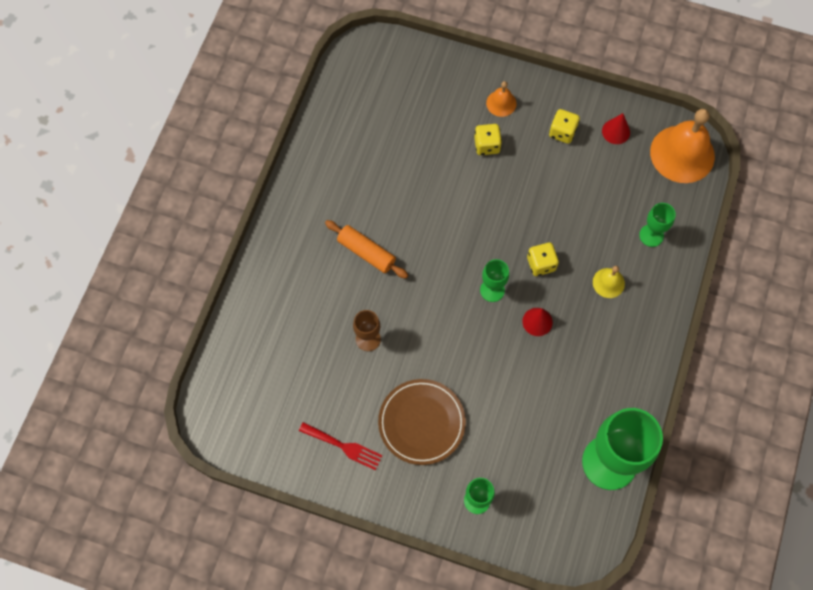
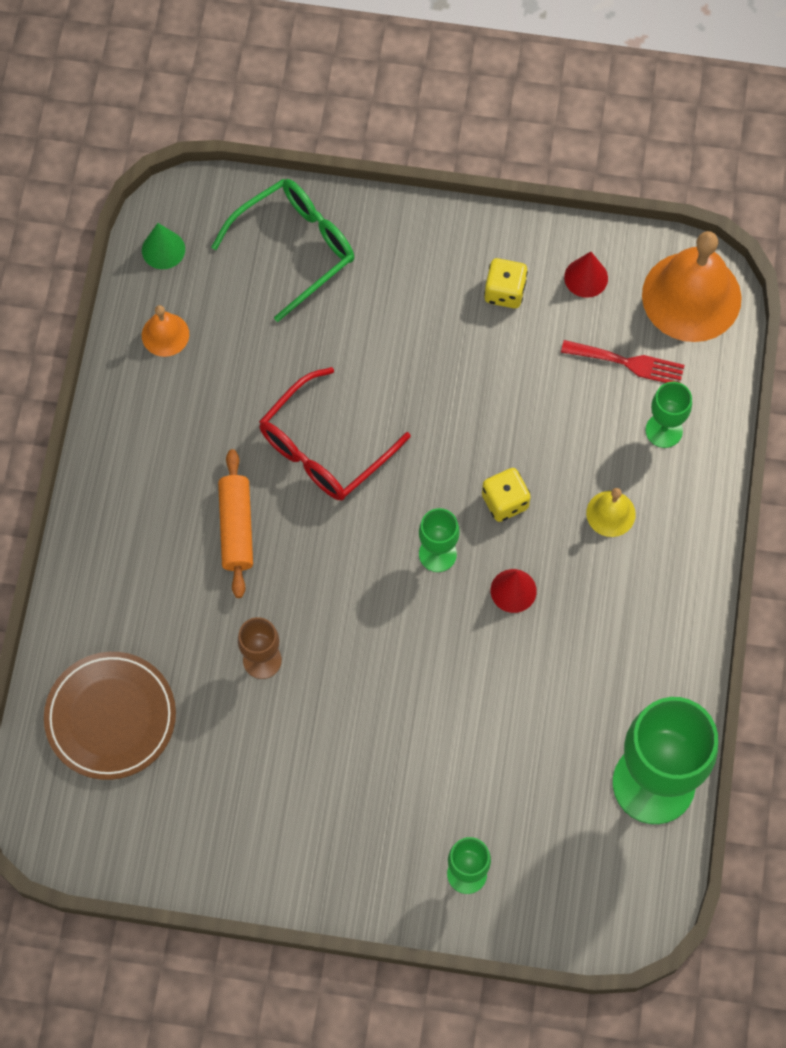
camera: 10 degrees left, 0 degrees up
(344, 447) = (254, 828): red fork -> red fork (628, 363)
(351, 73) = (163, 249): none -> green cone
(366, 252) = (236, 528): orange rolling pin -> orange rolling pin turned 60 degrees clockwise
(421, 423) = (365, 772): brown plate -> brown plate (111, 717)
(431, 211) = (324, 448): none -> red glasses
(434, 85) = (295, 248): none -> green glasses
(487, 145) = (392, 331): yellow dice -> none
(501, 103) = (403, 261): orange bell -> orange bell (165, 334)

